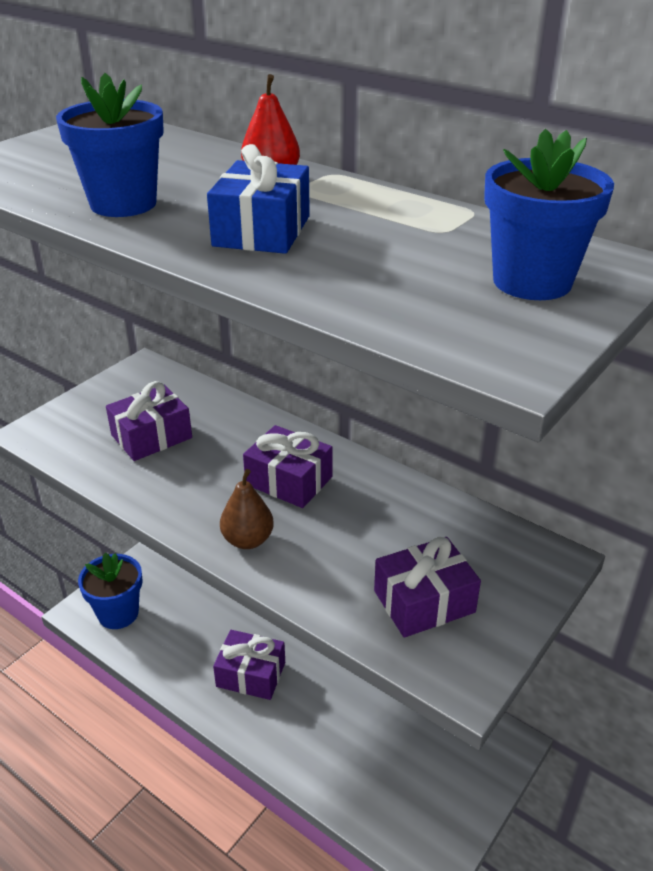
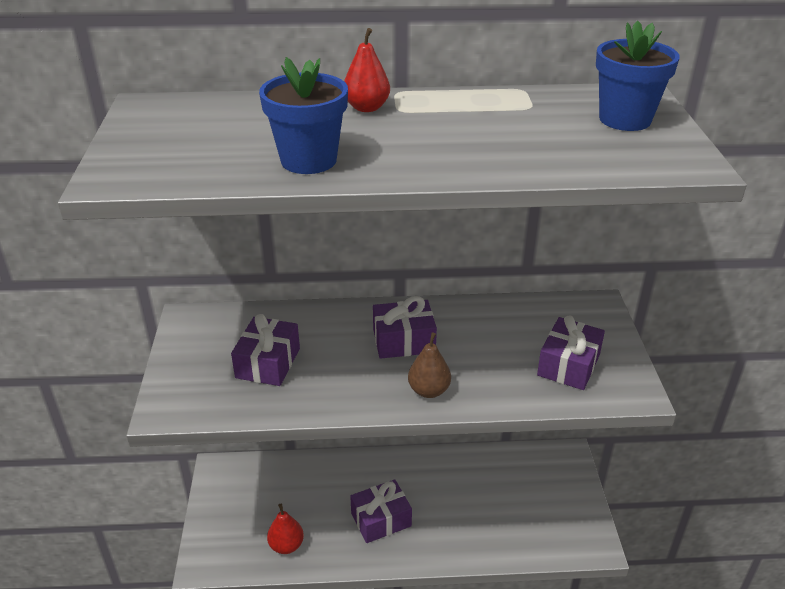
camera: 40 degrees left, 0 degrees up
(118, 613) = (236, 545): blue flower pot -> none
(153, 641) = (286, 545): none -> red pear
(262, 231) = (436, 144): blue gift -> none

